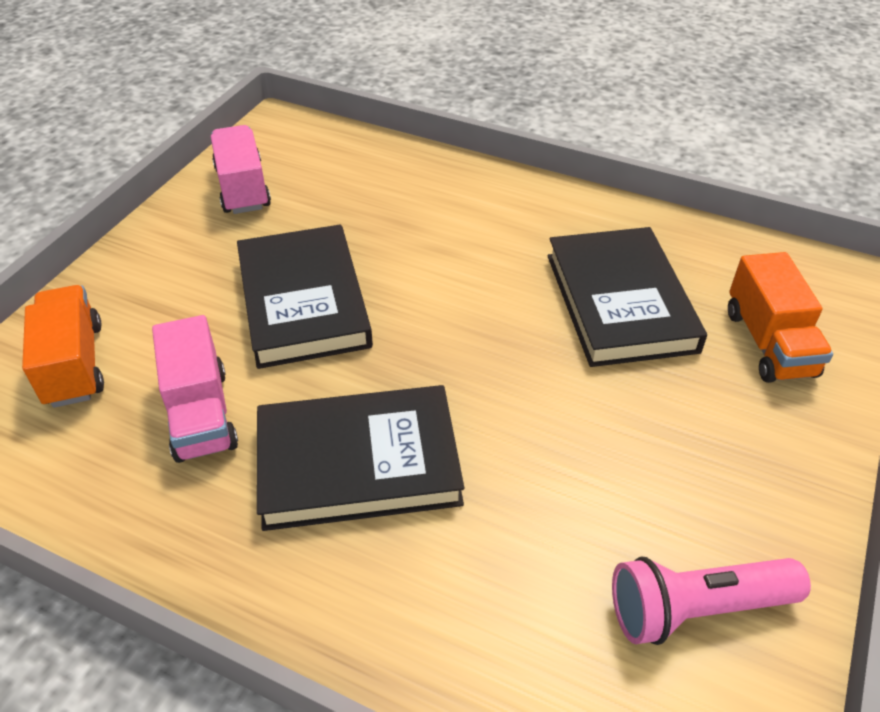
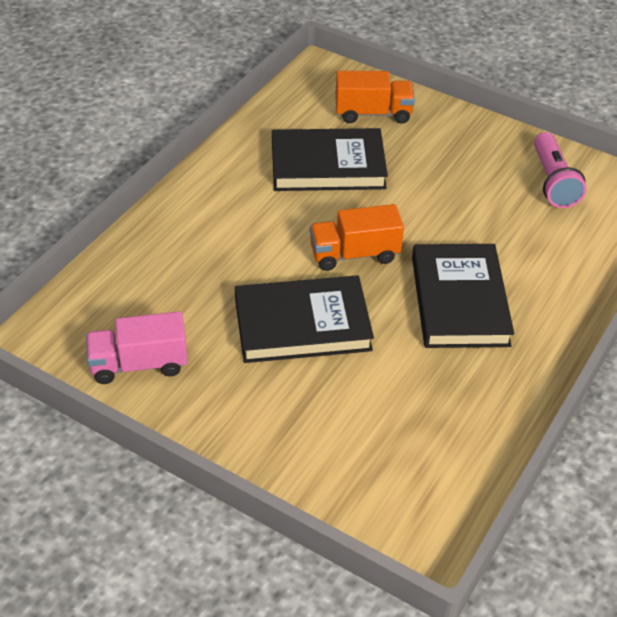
camera: 85 degrees left, 0 degrees up
(74, 364) = (356, 463): orange truck -> orange truck (354, 254)
(201, 414) = (413, 381): pink truck -> none

